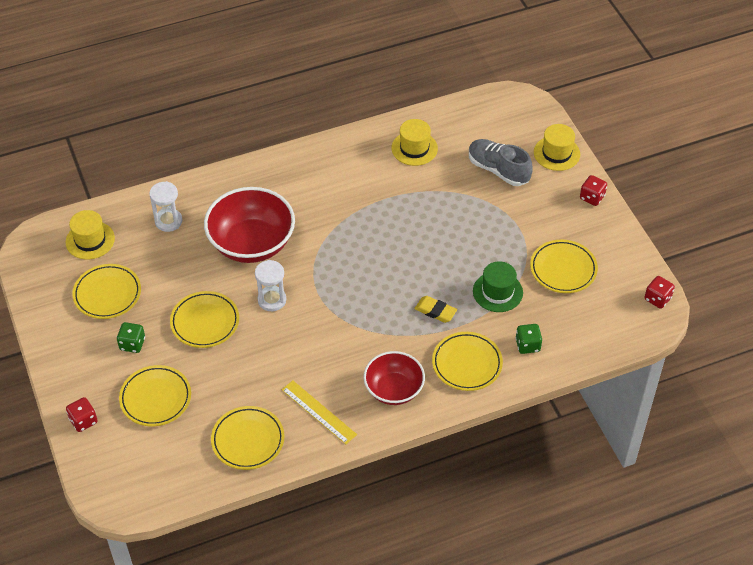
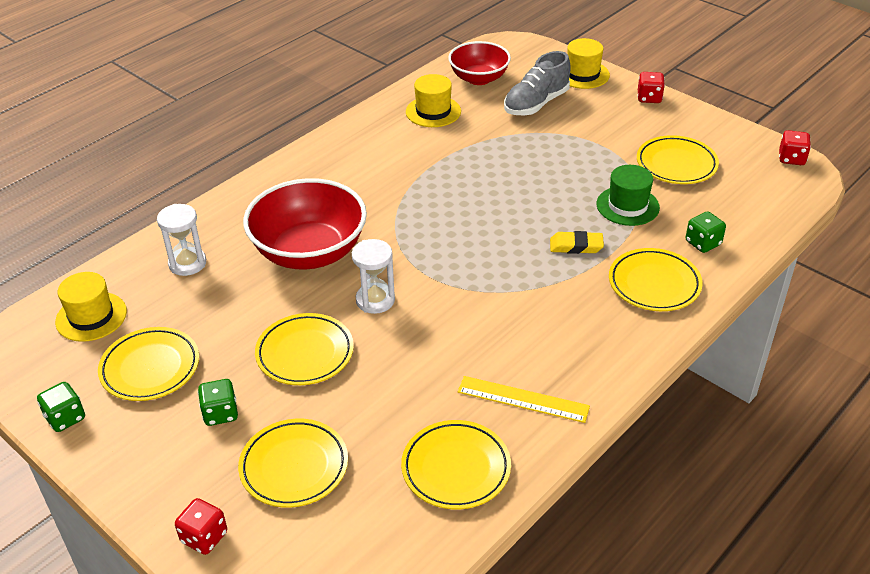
camera: 25 degrees left, 10 degrees down
(43, 309) = (65, 418): none -> green dice
(394, 389) = (594, 340): red bowl -> red bowl (479, 78)
(498, 170) = (536, 104): grey shoe -> grey shoe turned 60 degrees counterclockwise

